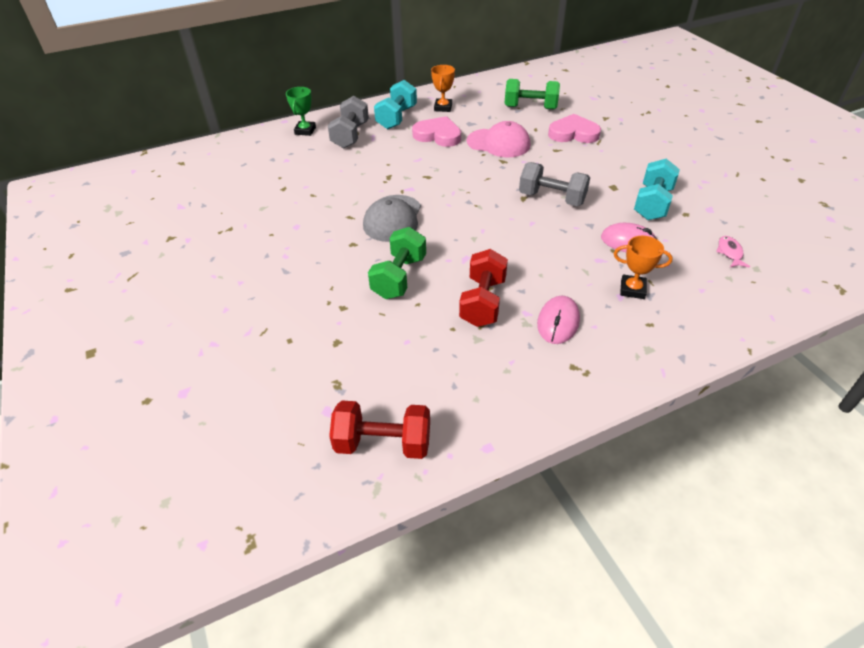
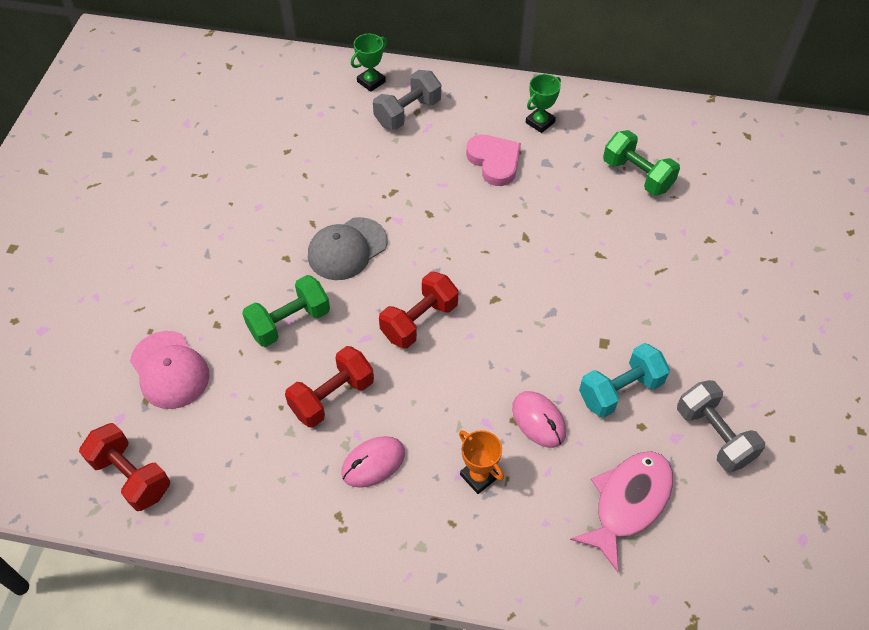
camera: 35 degrees right, 10 degrees up
(396, 118) = (476, 112): turquoise dumbbell -> none
(443, 107) = (540, 122): orange trophy -> green trophy
(490, 231) = (419, 321): none -> red dumbbell
(498, 143) = (546, 209): pink cap -> pink cap (170, 370)
(552, 198) = (522, 318): grey dumbbell -> grey dumbbell (713, 435)
(573, 133) = (644, 242): pink heart -> none
(730, 253) = (628, 503): pink fish -> pink fish, size x2.22

